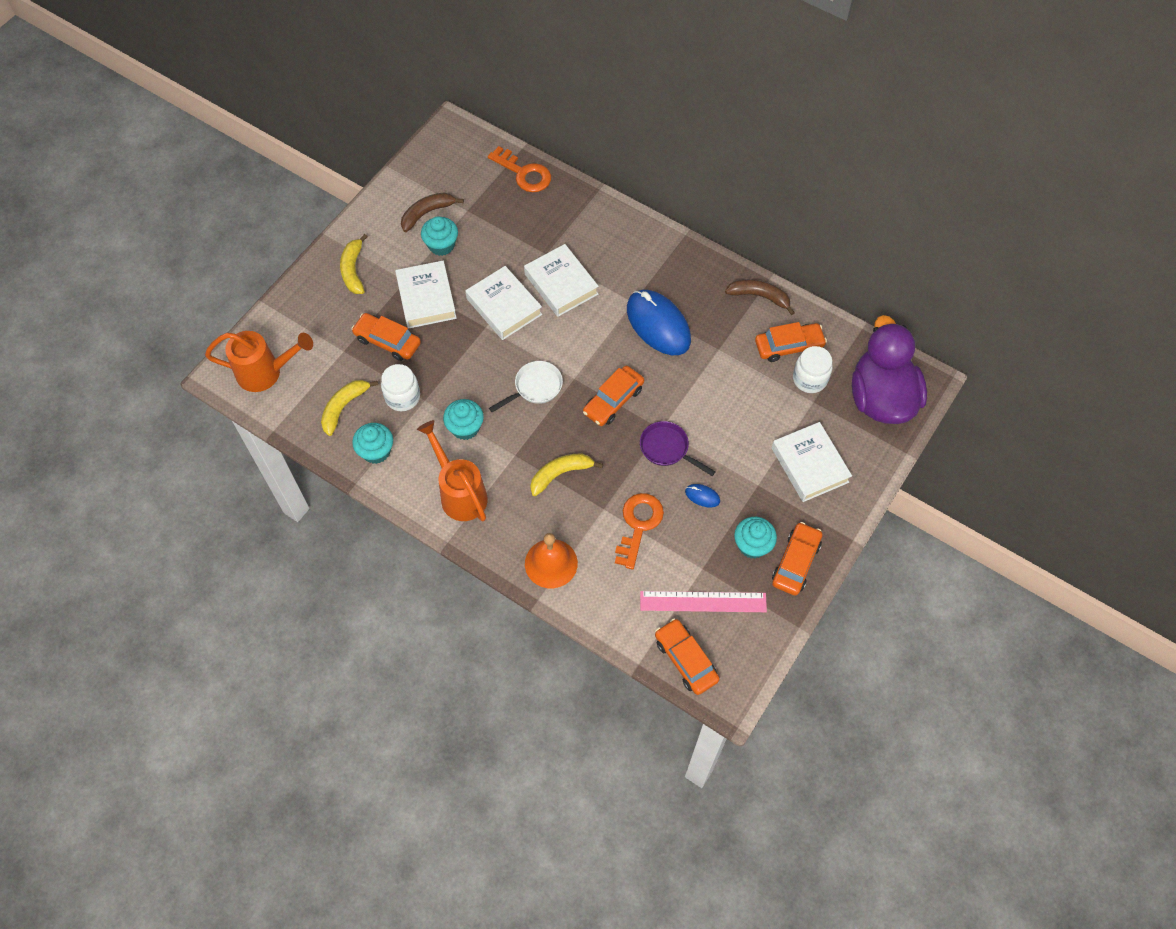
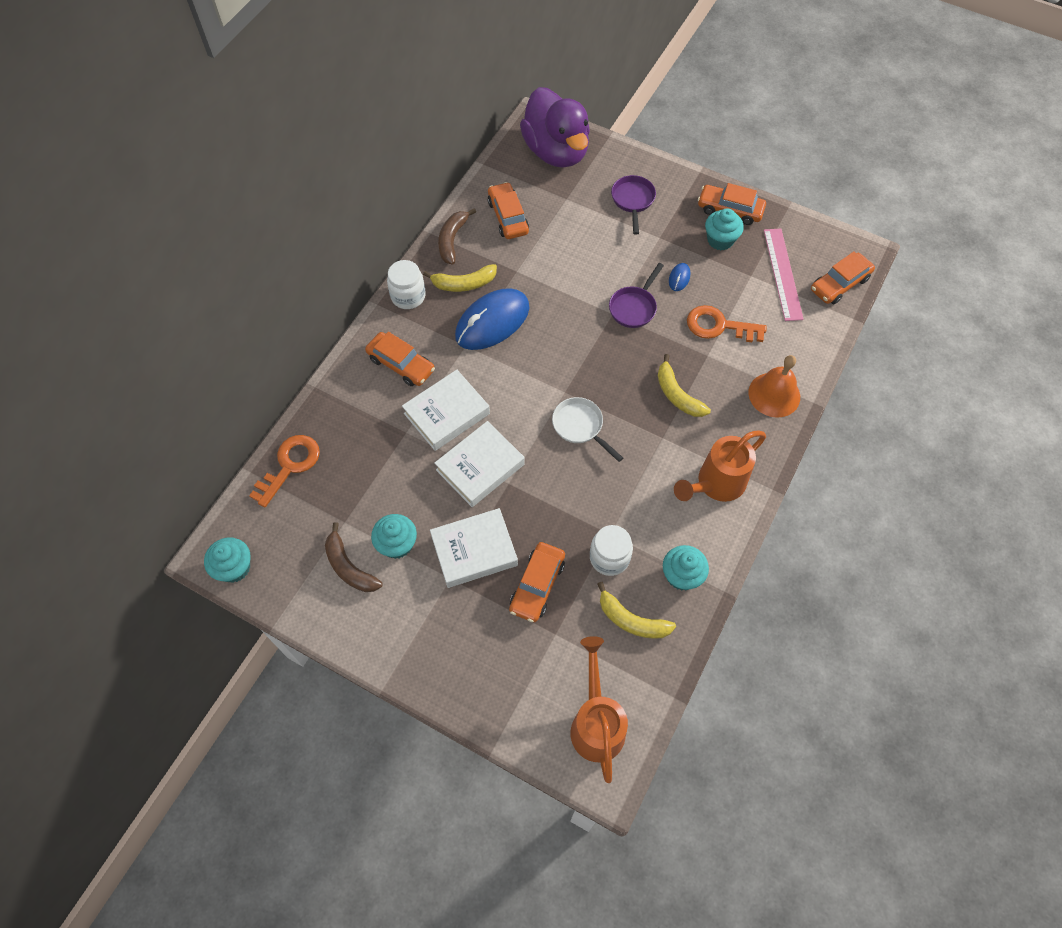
camera: 95 degrees left, 0 degrees up
(353, 270) = (437, 642): yellow banana -> yellow banana (463, 284)
(465, 428) = (638, 488): turquoise cupcake -> turquoise cupcake (234, 567)
(613, 400) = (586, 355): orange car -> orange car (401, 364)
(809, 379) = (543, 201): white jar -> white jar (408, 296)
(809, 465) = (633, 201): white book -> purple pan
(881, 398) = (556, 151): purple duck -> purple duck turned 105 degrees counterclockwise

